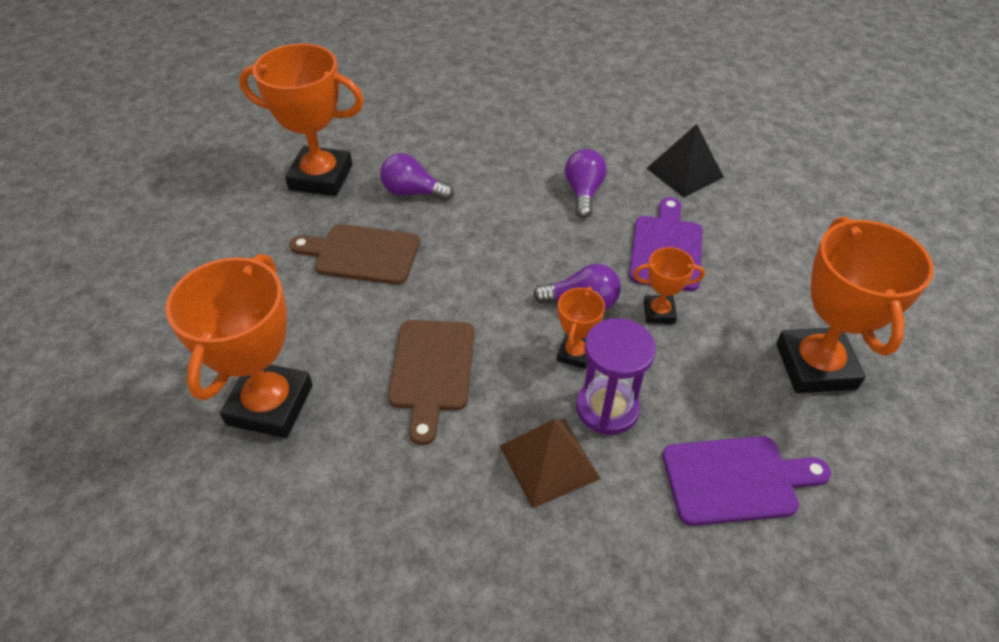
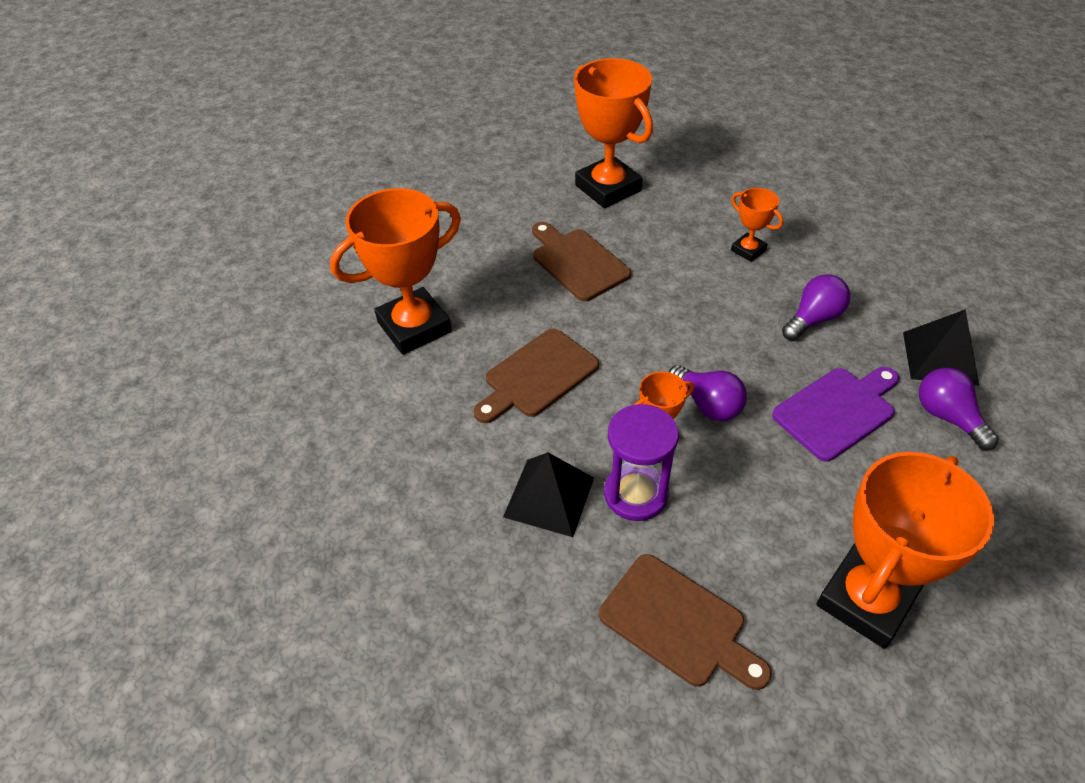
camera: 45 degrees right, 0 degrees up
(413, 192) = (665, 237): purple light bulb -> purple light bulb (947, 417)
(549, 462) = (549, 497): brown pyramid -> black pyramid
(659, 312) = (766, 456): orange trophy -> orange trophy (748, 250)
(736, 480) = (677, 623): purple cutting board -> brown cutting board

